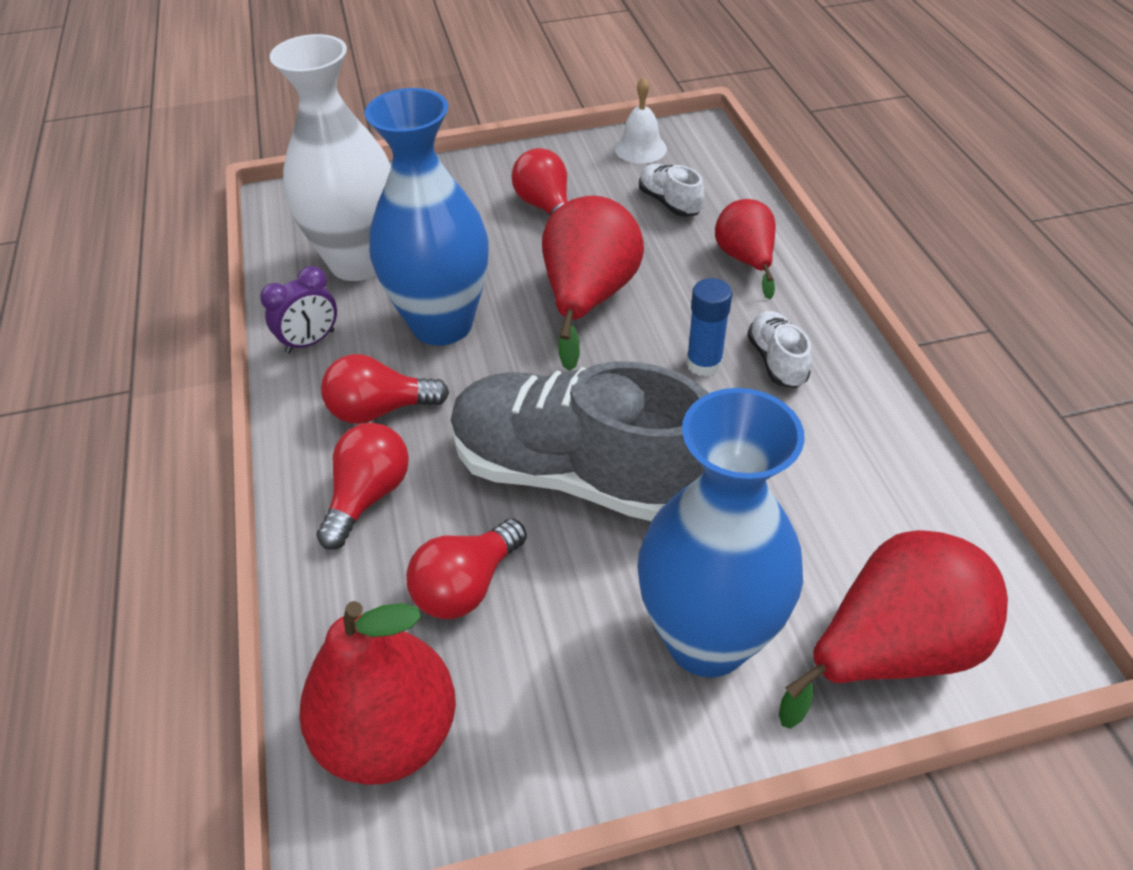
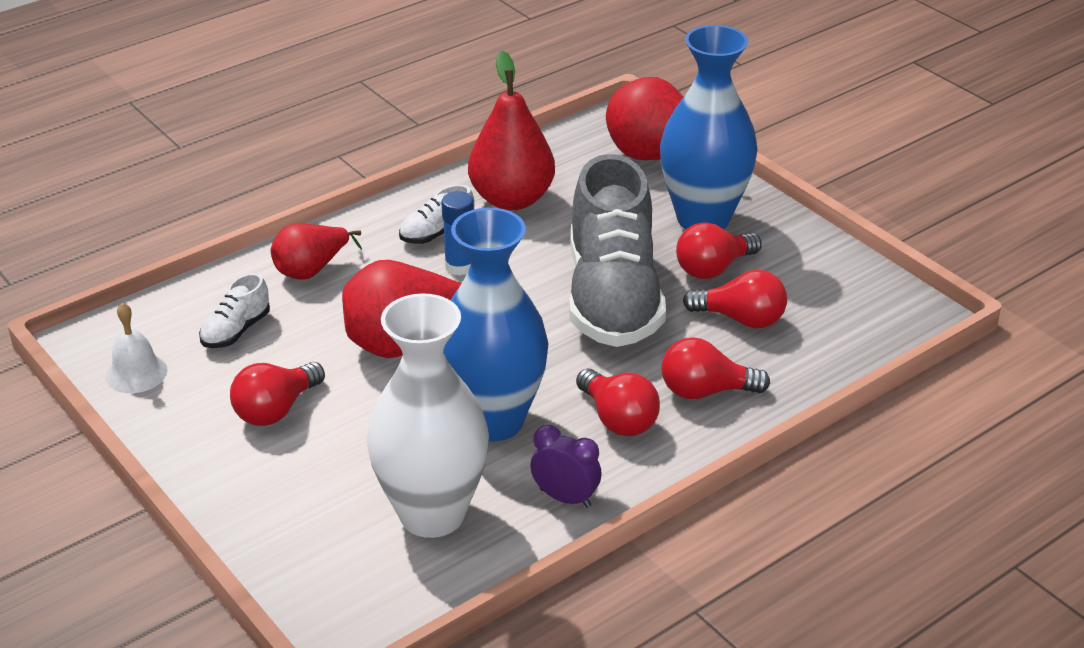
camera: 115 degrees left, 10 degrees down
(389, 734) = (860, 316): red pear -> red pear (512, 199)
(585, 601) = (713, 268): none -> red light bulb

